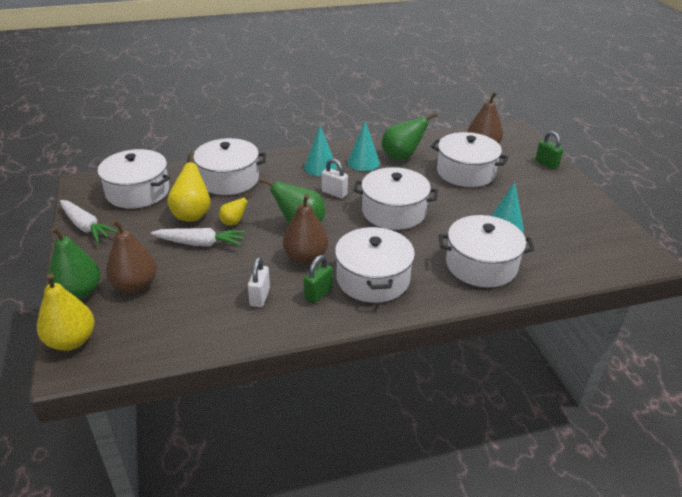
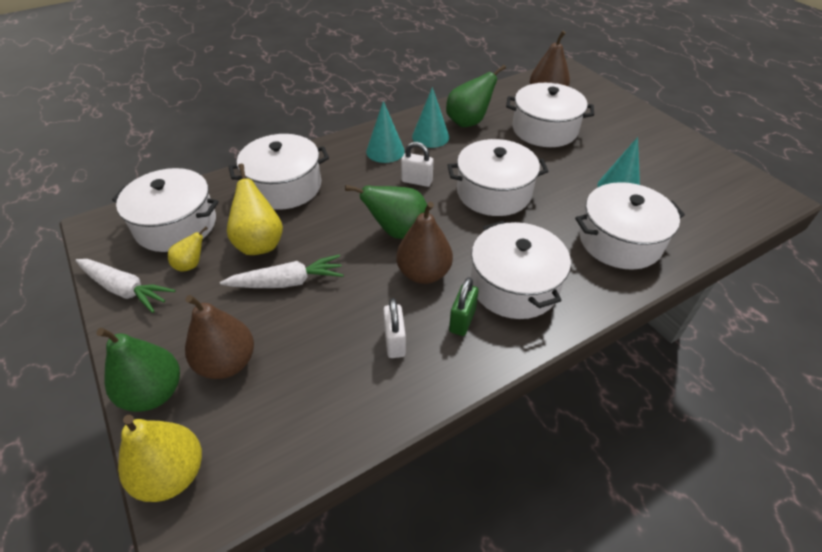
camera: 15 degrees left, 10 degrees up
(234, 222) = (316, 244): yellow pear -> yellow pear (191, 265)
(546, 164) = (619, 106): green padlock -> none

